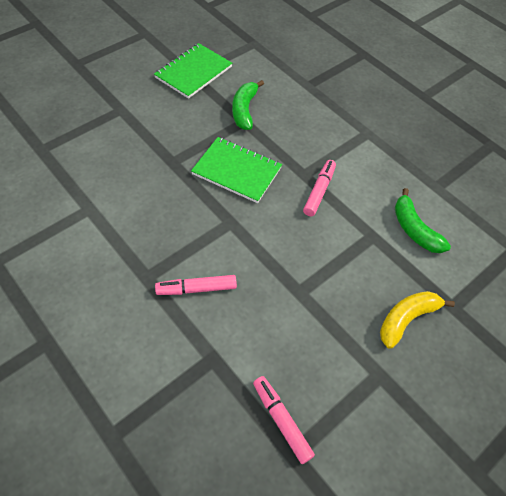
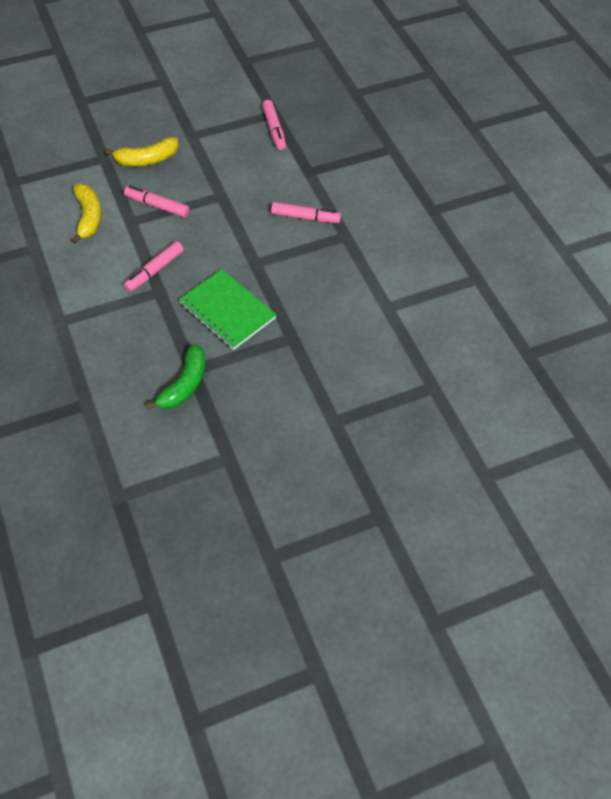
camera: 160 degrees left, 0 degrees up
(193, 72) = (225, 460): green notebook -> none
(358, 260) = (157, 206): none -> pink marker
(414, 229) = (88, 217): green banana -> yellow banana

